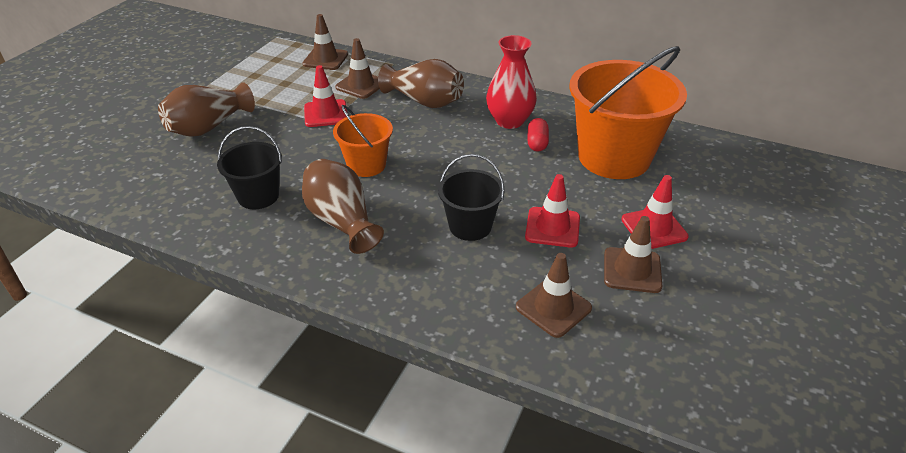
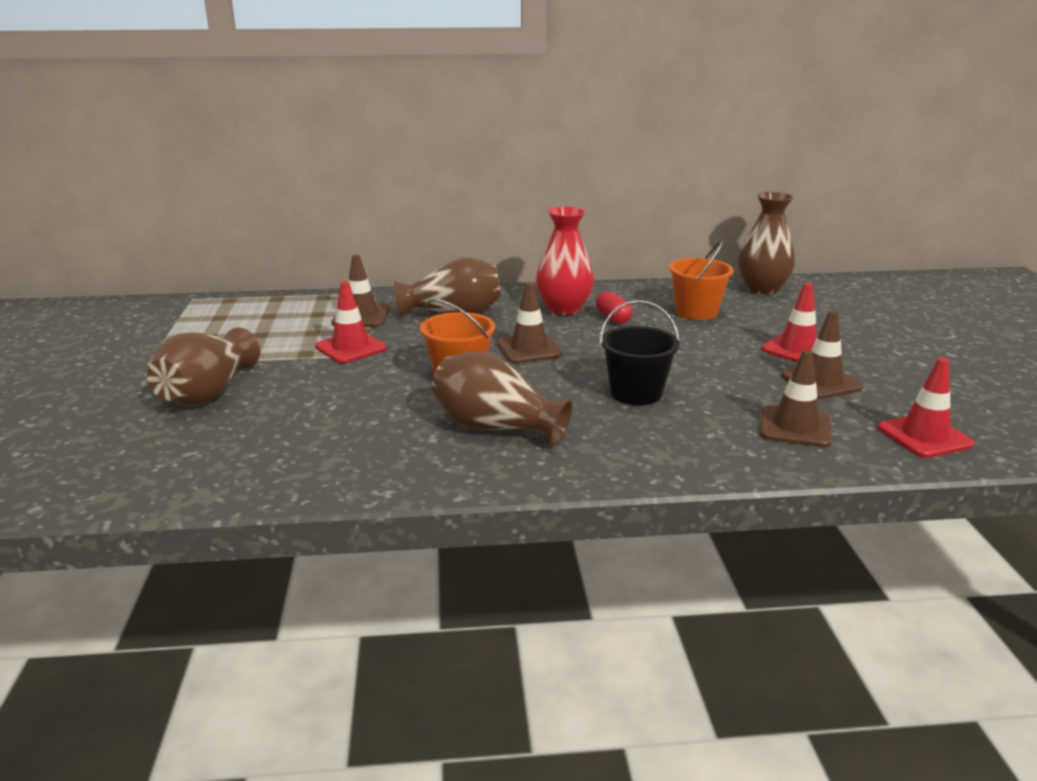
camera: 30 degrees left, 15 degrees down
(258, 196) = (363, 435): black bucket -> none
(325, 59) = (286, 305): brown traffic cone -> brown traffic cone (529, 349)
(552, 227) = (713, 373): red traffic cone -> red traffic cone (924, 436)
(614, 157) = (696, 312): orange bucket -> orange bucket, size x0.53
(705, 149) = (762, 289): none -> brown vase

